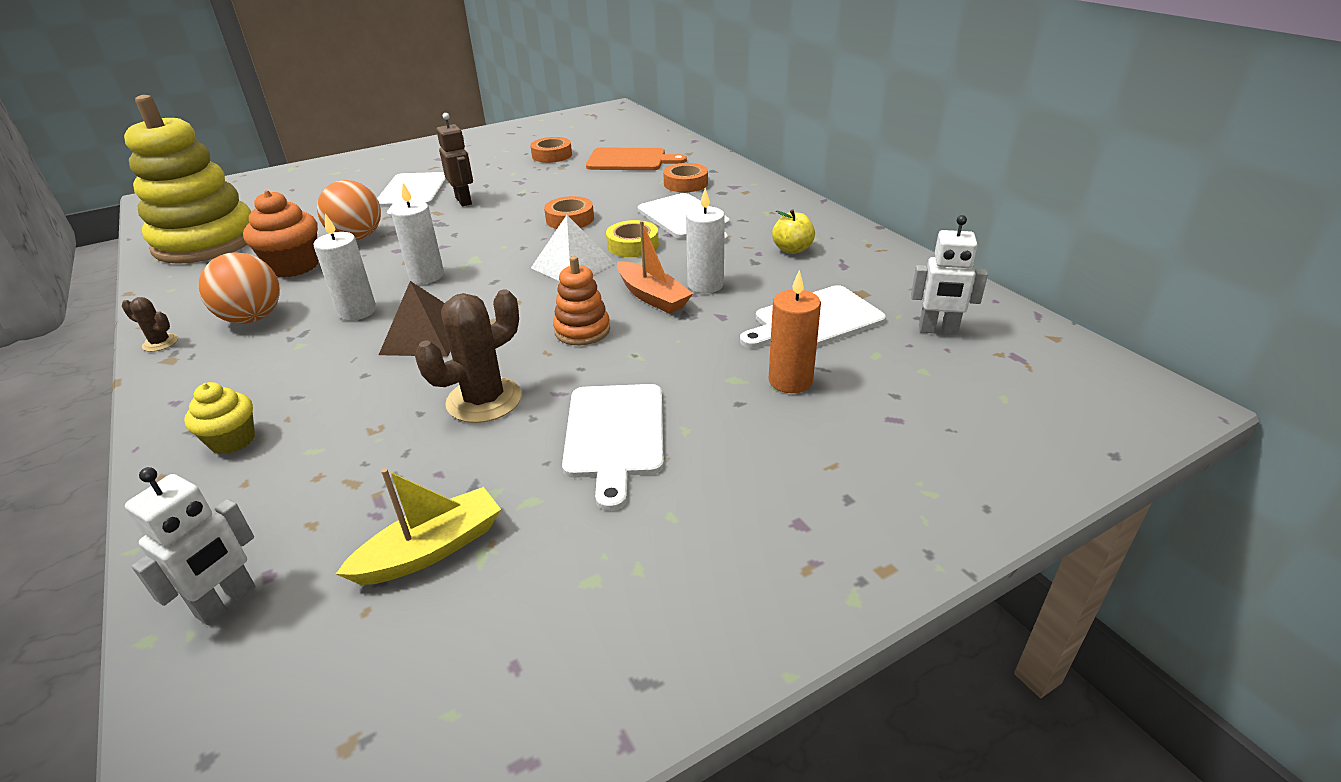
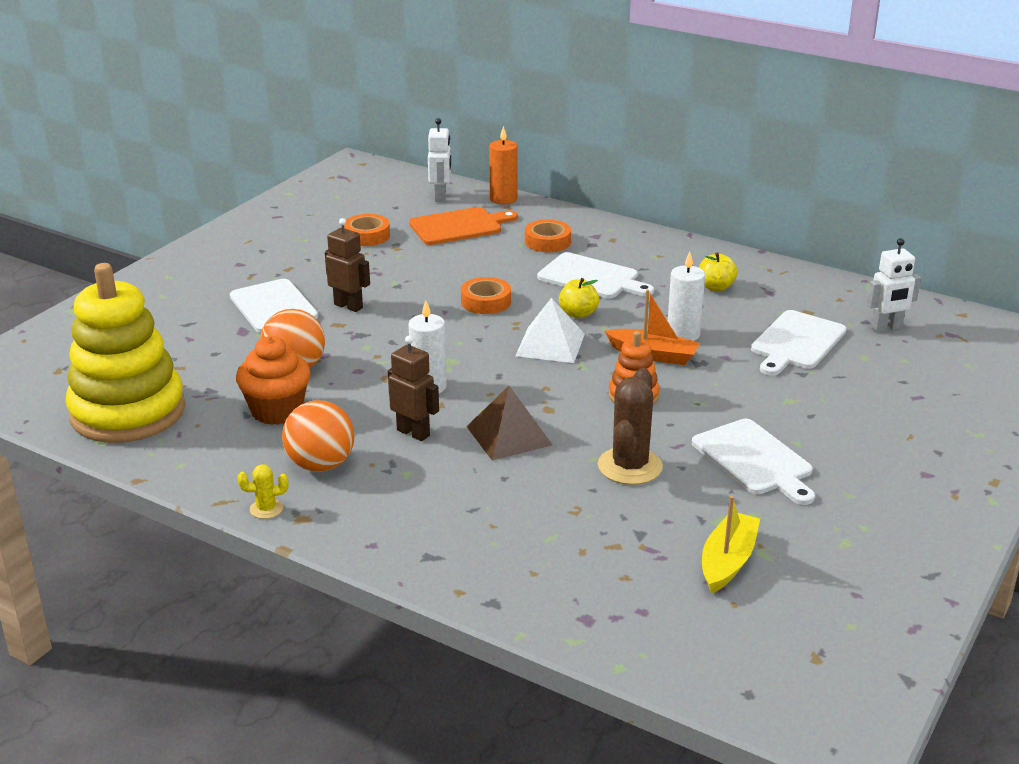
camera: 30 degrees left, 5 degrees down
(160, 343) = (266, 509): brown cactus -> yellow cactus
(227, 602) = (639, 632): white robot -> white robot (440, 197)
(232, 440) = (475, 552): yellow cupcake -> none
(357, 311) = (413, 433): white candle -> brown robot
(632, 245) = (578, 314): yellow tape -> yellow apple
(790, 381) = (827, 390): orange candle -> orange candle (503, 199)

